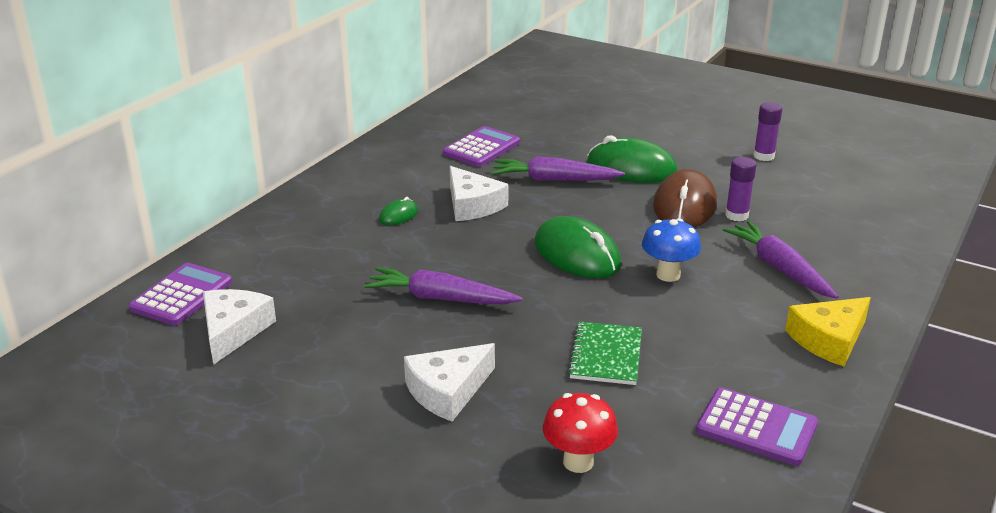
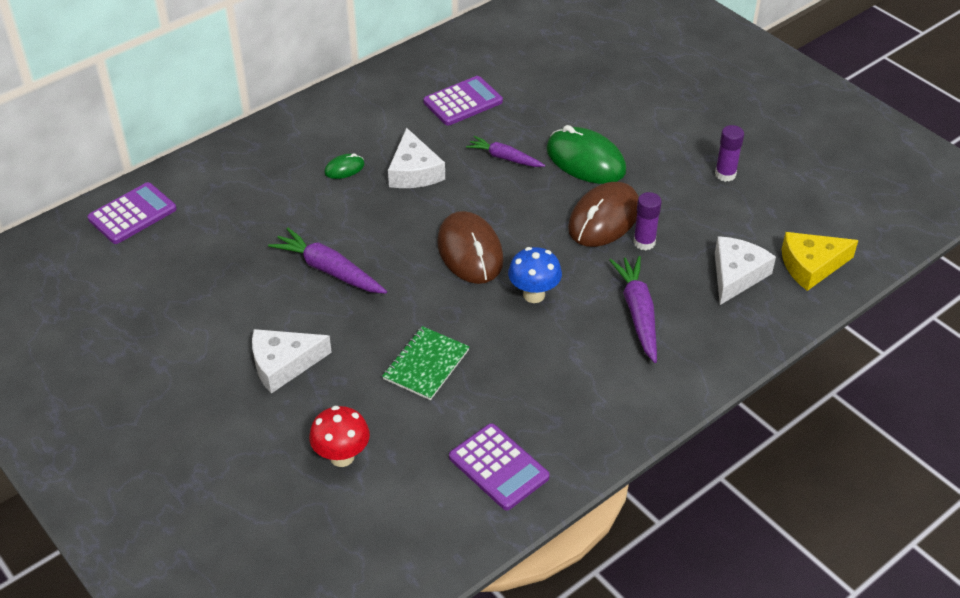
camera: 20 degrees right, 15 degrees up
(233, 331) = (154, 261): white cheese -> white cheese (736, 275)
(554, 180) = (504, 158): purple carrot -> purple carrot, size x0.66
(577, 254) = (470, 251): green mouse -> brown mouse
(829, 339) = (623, 401): yellow cheese -> yellow cheese (811, 266)

